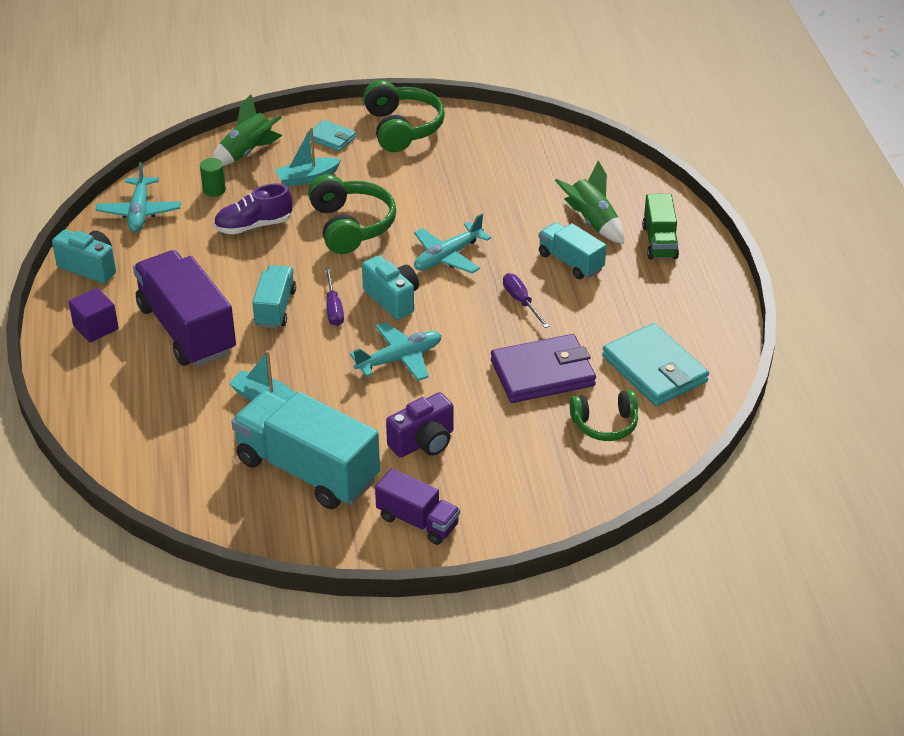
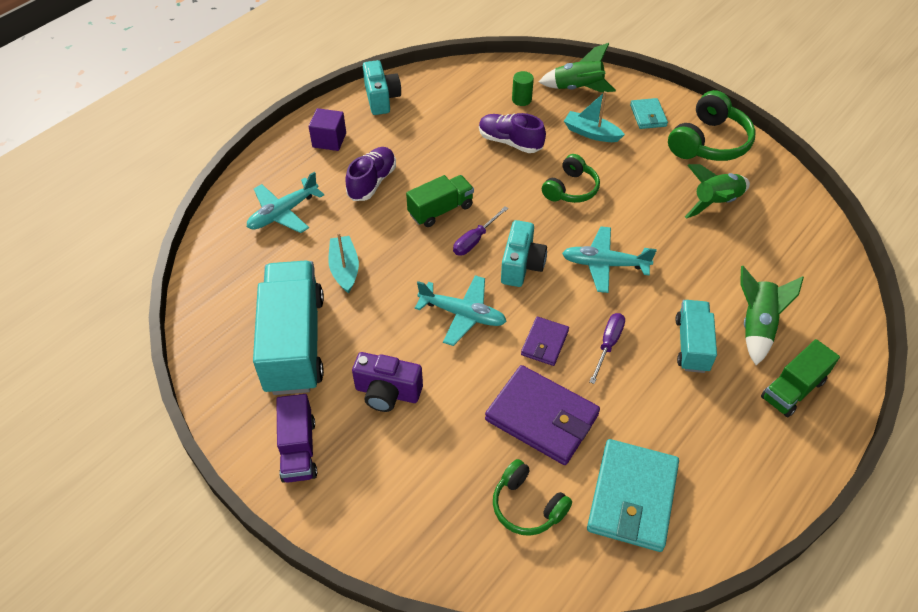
camera: 50 degrees right, 10 degrees up
(139, 212) = (458, 83): turquoise plane -> turquoise plane (283, 213)
(187, 329) = (372, 182): purple truck -> purple shoe
(275, 308) = (441, 210): turquoise truck -> green truck
(351, 226) = (571, 189): green headphones -> green headphones, size x0.64
(463, 165) = (715, 203): none -> green rocket
(480, 332) = (544, 343): none -> purple wallet

